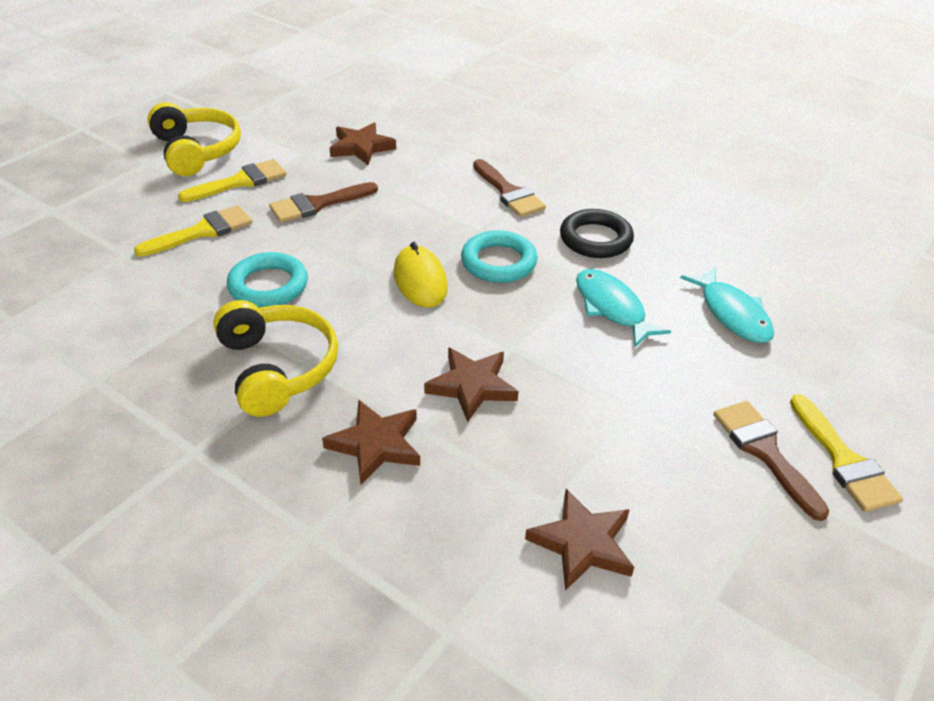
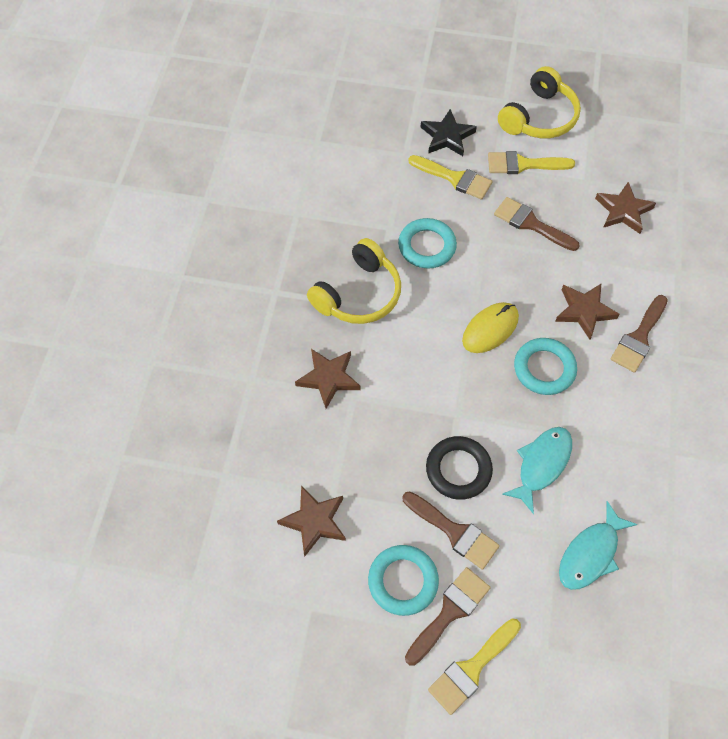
camera: 65 degrees right, 20 degrees up
(141, 216) = (447, 136): none -> black star
(240, 181) = (523, 164): yellow brush -> yellow brush turned 150 degrees clockwise
(472, 386) = (406, 408): brown star -> brown star (584, 311)
(595, 239) = (620, 424): black ring -> black ring (458, 470)
(661, 407) = (454, 532): none -> brown brush
(708, 481) = (403, 581): none -> turquoise ring

